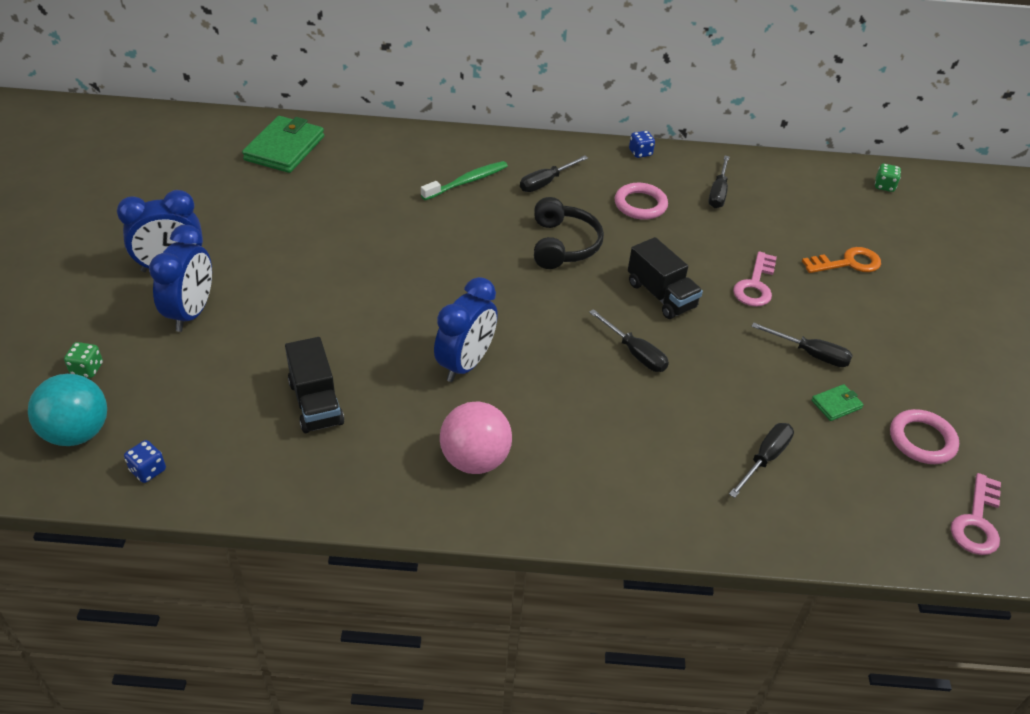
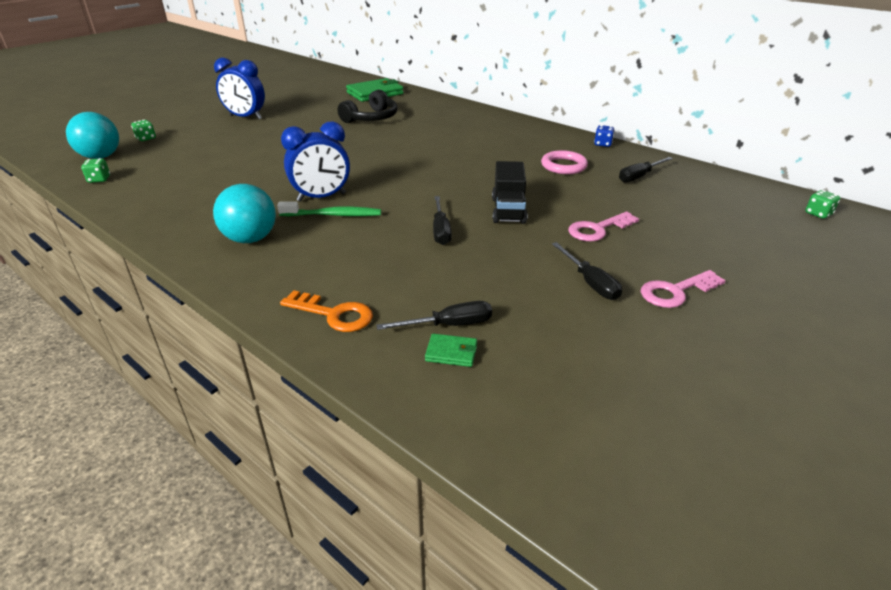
camera: 40 degrees right, 10 degrees down
(148, 470) = (99, 179): blue dice -> green dice
(191, 313) = (224, 134): blue clock -> none
(316, 403) = (215, 184): black truck -> none
(467, 182) = (457, 128): green toothbrush -> green toothbrush (333, 215)
(475, 459) = (250, 239): pink ball -> turquoise ball
(546, 182) = (509, 140): black screwdriver -> none
(563, 245) = (475, 168): black headphones -> black headphones (371, 118)
(836, 404) = (568, 321): green wallet -> green wallet (451, 352)
(847, 263) = (710, 244): orange key -> orange key (333, 314)
(922, 440) = (626, 381): pink ring -> none
(977, 521) = (604, 472): pink key -> pink key (676, 291)

